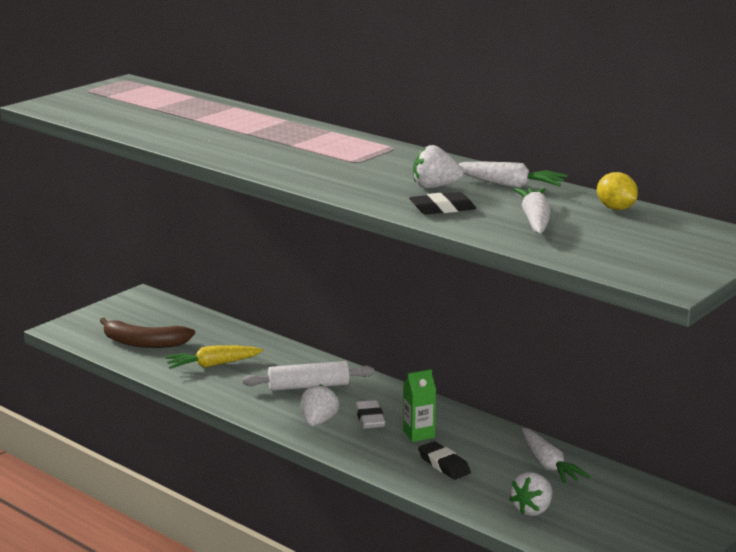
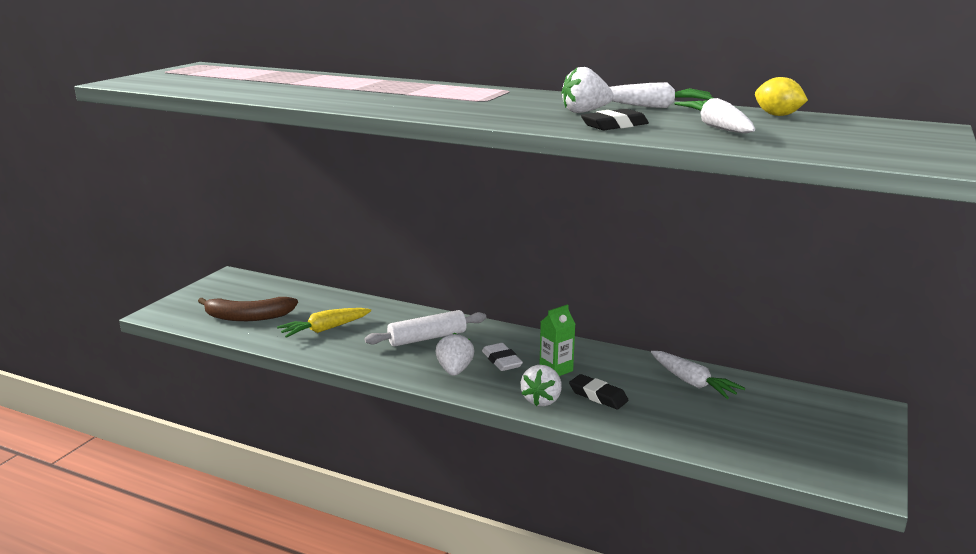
camera: 15 degrees left, 0 degrees up
(532, 509) = (710, 429): white strawberry -> white strawberry (542, 400)

